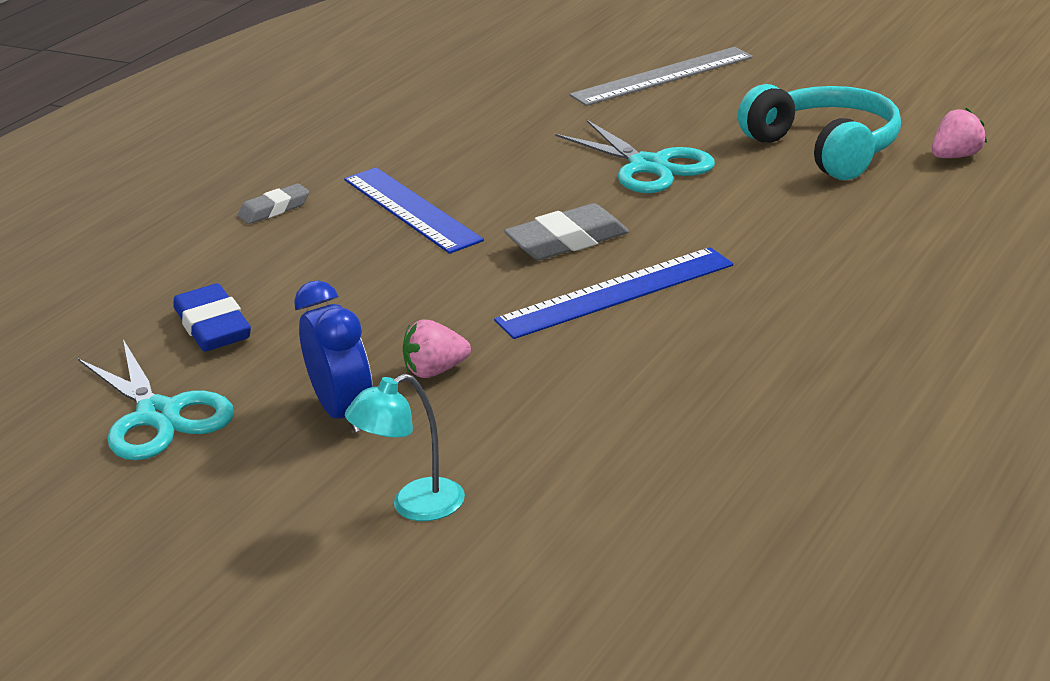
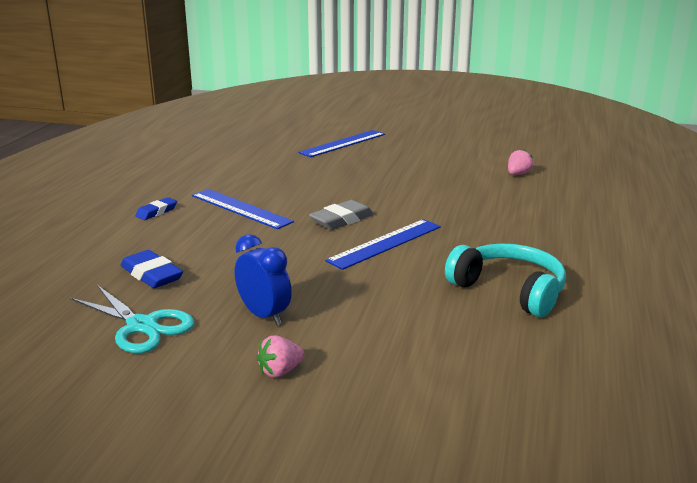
camera: 20 degrees left, 5 degrees down
(274, 209) = (156, 212): grey eraser -> blue eraser
(414, 506) = (339, 363): turquoise lamp -> none
(436, 371) = (307, 289): pink strawberry -> pink strawberry (280, 371)
(648, 166) = (363, 183): turquoise scissors -> none
(662, 76) = (343, 143): grey ruler -> blue ruler
(826, 149) = (451, 173): turquoise headphones -> turquoise headphones (509, 290)

